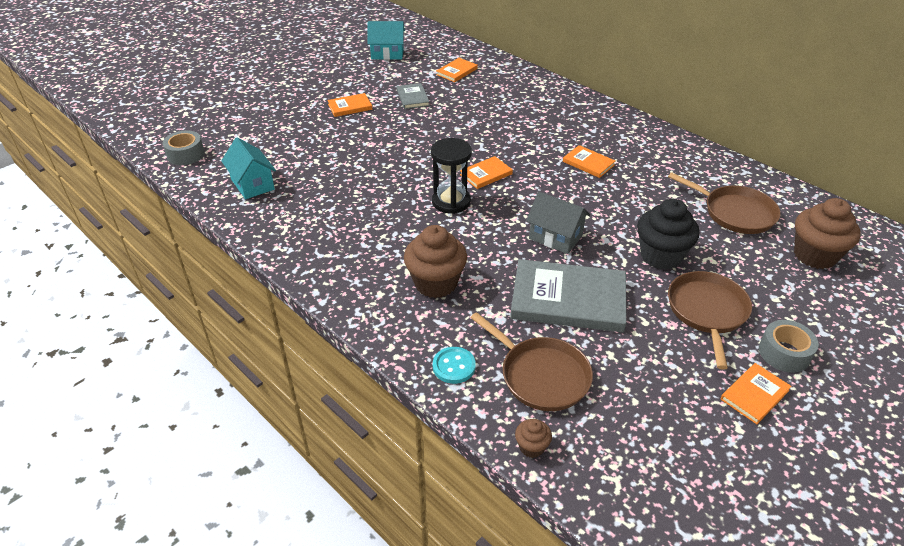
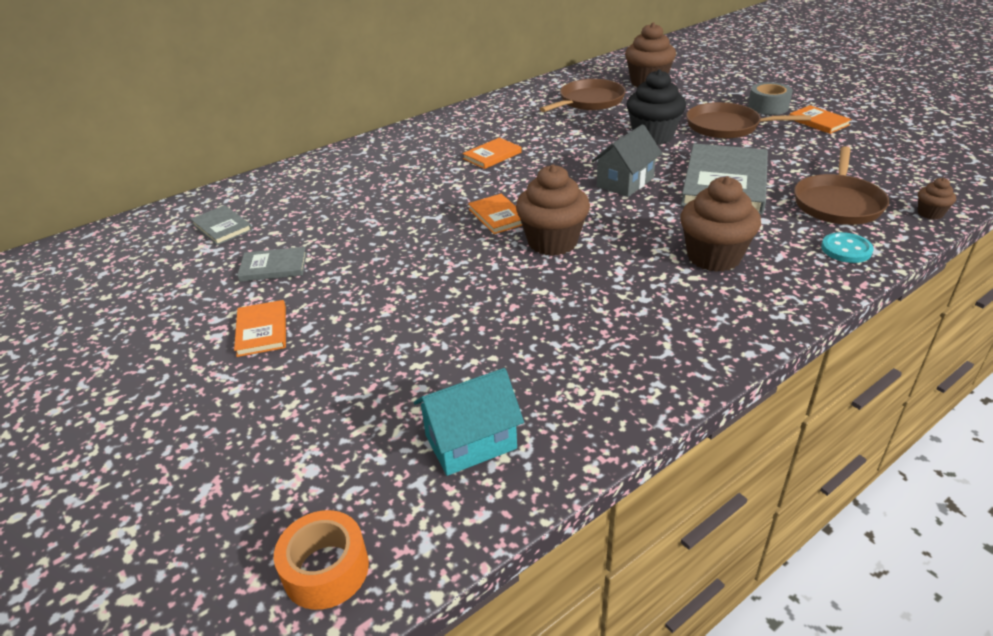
camera: 80 degrees left, 5 degrees down
(186, 154) = (326, 569): grey tape -> orange tape
(387, 54) = (104, 291): turquoise house -> none
(451, 202) = (552, 242): black hourglass -> brown cupcake
(457, 71) = (222, 227): orange book -> grey book
(541, 376) = (837, 203): brown pan -> brown pan turned 150 degrees clockwise

